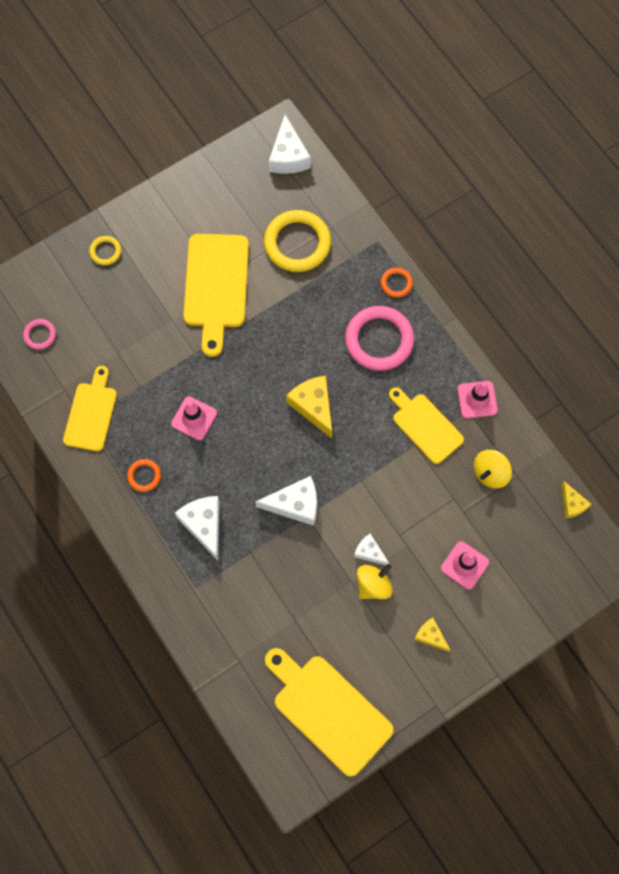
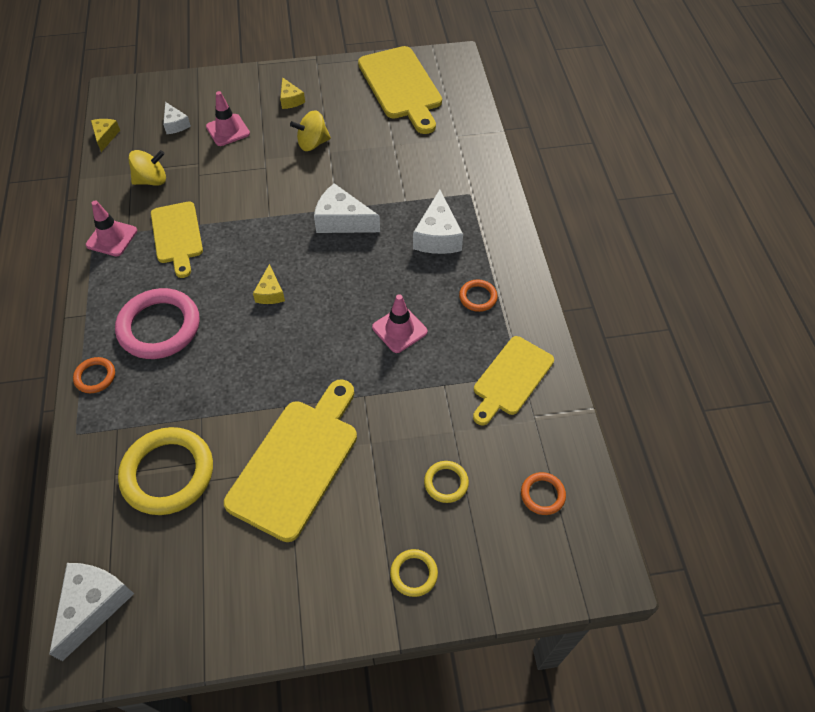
camera: 155 degrees left, 15 degrees down
(40, 335) = (542, 495): pink ring -> orange ring
(108, 315) = (446, 483): none -> yellow ring
(313, 406) = (270, 293): yellow cheese -> yellow cheese, size x0.58
(369, 552) = (300, 165): white cheese -> white cheese (175, 124)

